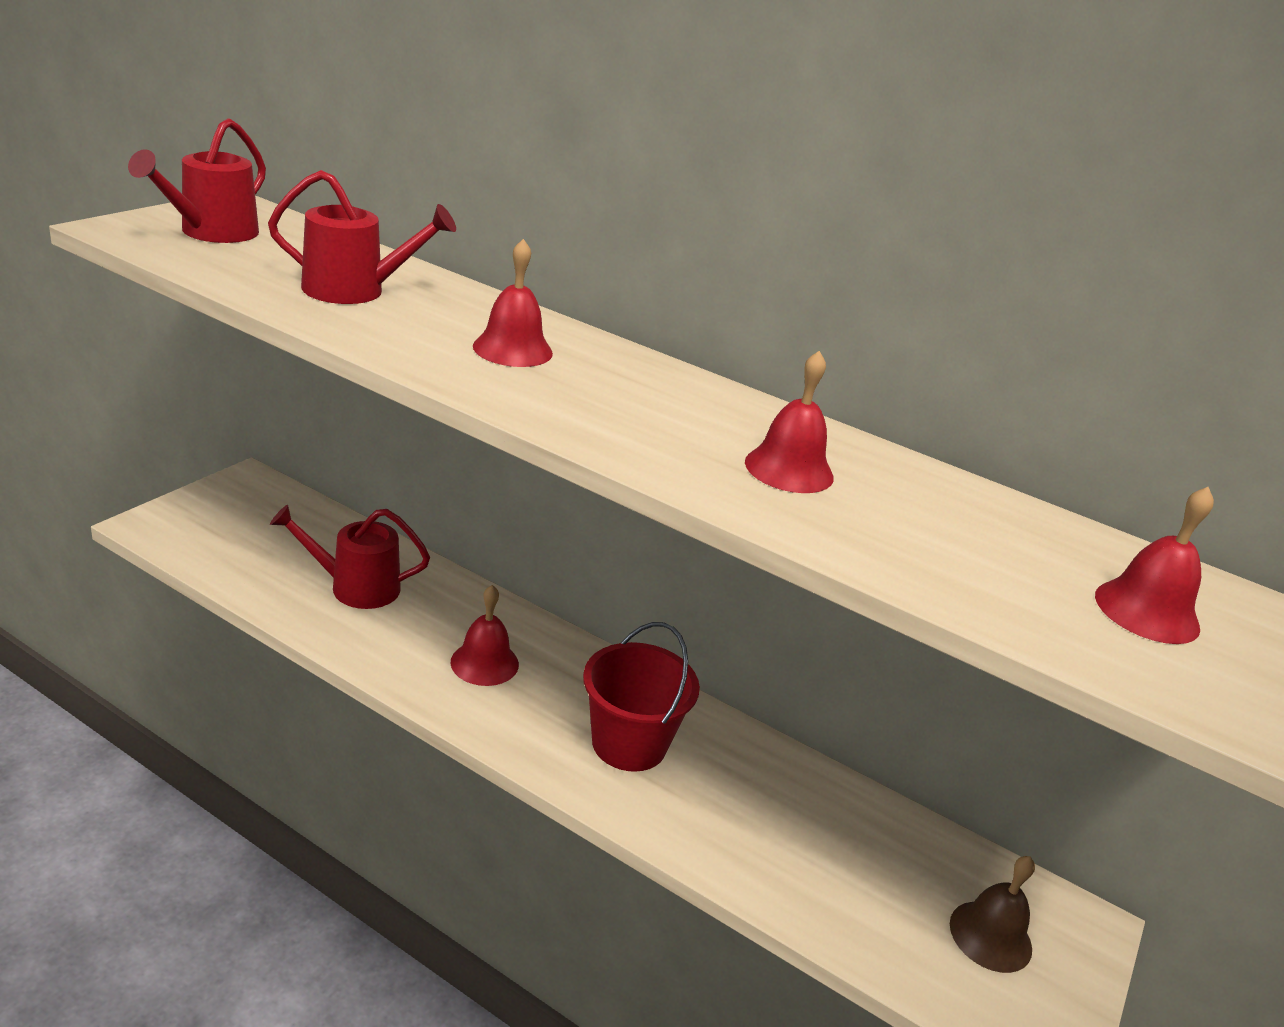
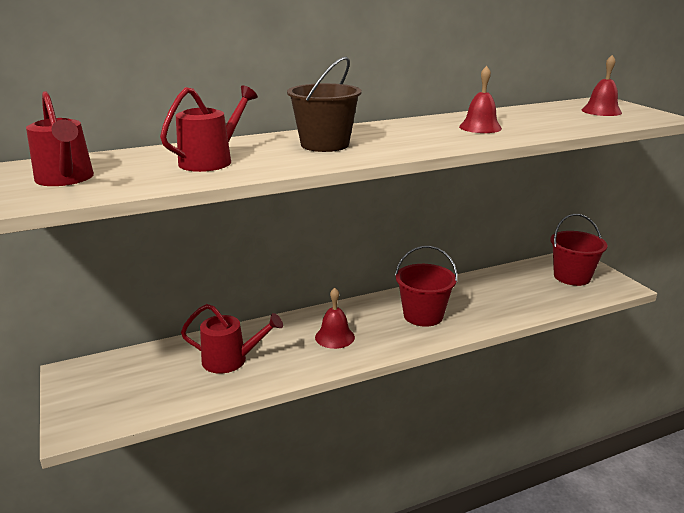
camera: 50 degrees left, 5 degrees down
(355, 587) = (231, 360): red watering can -> red watering can turned 120 degrees counterclockwise
(512, 349) = (324, 144): red bell -> brown bucket
(990, 936) = (572, 277): brown bell -> red bucket

